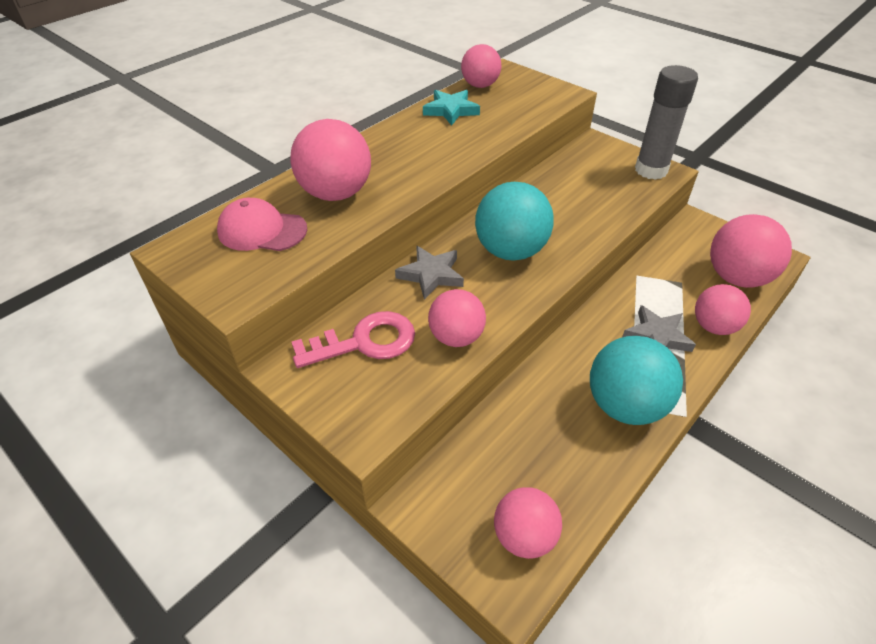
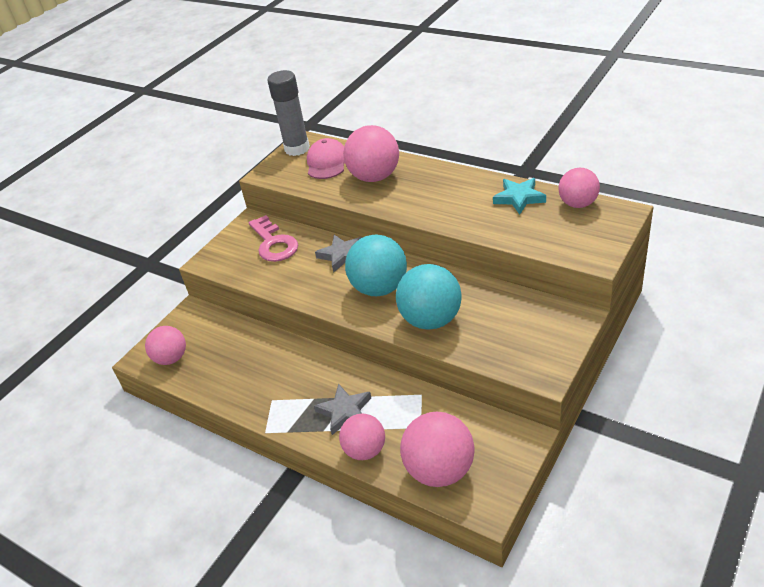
camera: 85 degrees right, 5 degrees down
(456, 337) = (283, 279): pink ball -> none
(625, 406) = (270, 396): turquoise ball -> turquoise ball (431, 320)
(651, 170) = (540, 362): grey glue stick -> grey glue stick (297, 149)

